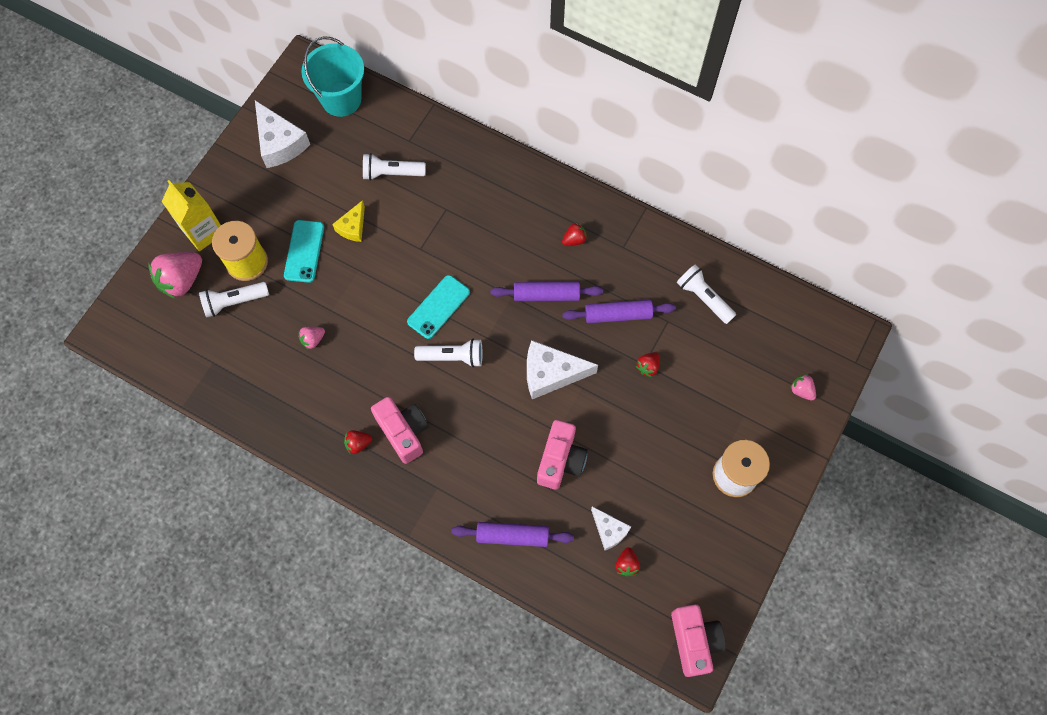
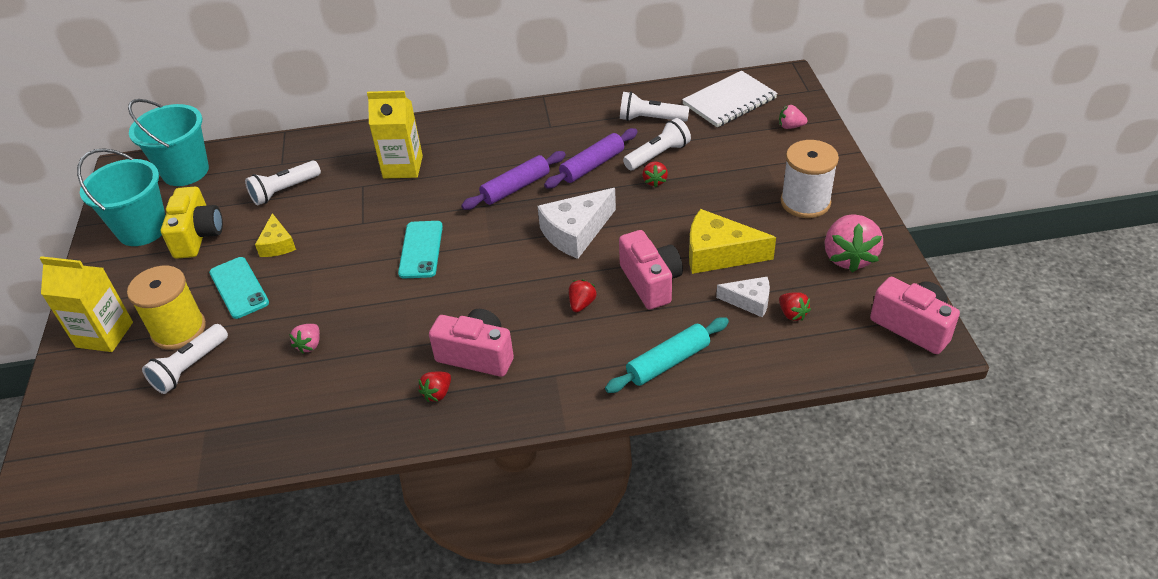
camera: 35 degrees left, 25 degrees down
(182, 280) = (109, 386): pink strawberry -> pink strawberry (848, 257)
(280, 143) = (142, 229): white cheese -> turquoise bucket
(309, 178) = (198, 236): none -> yellow camera
(453, 357) = (471, 274): white flashlight -> white flashlight (658, 155)
(486, 210) = (403, 167): none -> yellow carton
(512, 536) = (668, 362): purple rolling pin -> turquoise rolling pin
(574, 240) = (503, 144): red strawberry -> red strawberry (581, 304)
(628, 472) = (718, 253): none -> yellow cheese
(781, 326) = (729, 101): none -> white notebook

